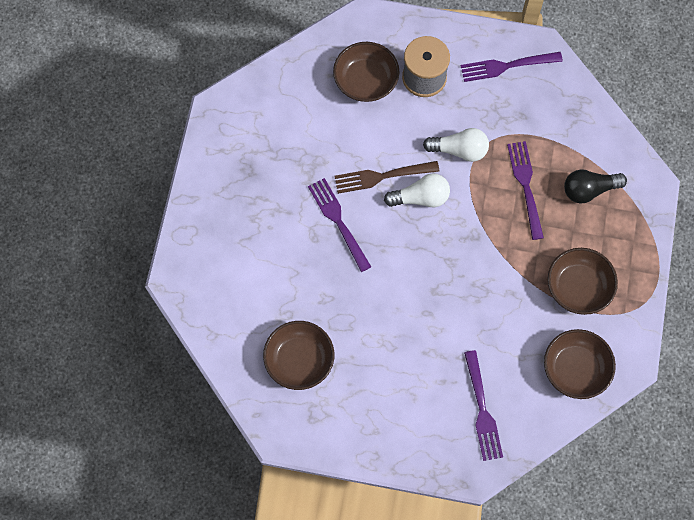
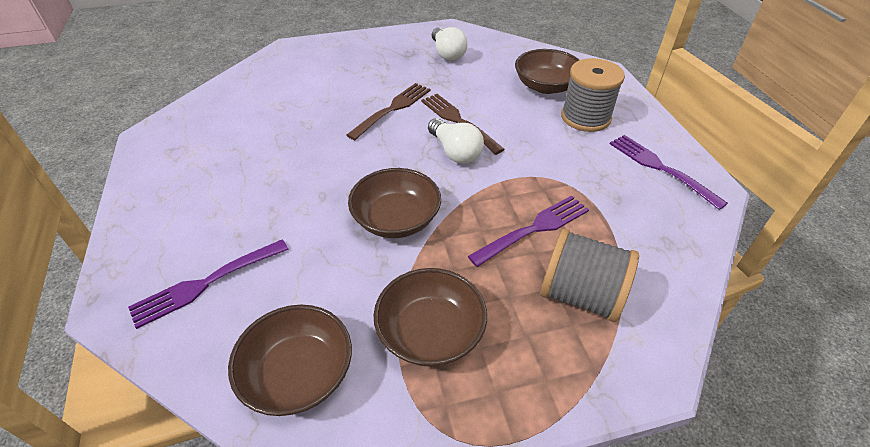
camera: 65 degrees right, 25 degrees down
(299, 360) = (233, 125): brown bowl -> brown bowl (396, 219)
(339, 222) = (392, 109): purple fork -> brown fork
(459, 150) = (531, 163): white light bulb -> white light bulb (447, 54)
(589, 190) = (580, 295): black light bulb -> grey spool

